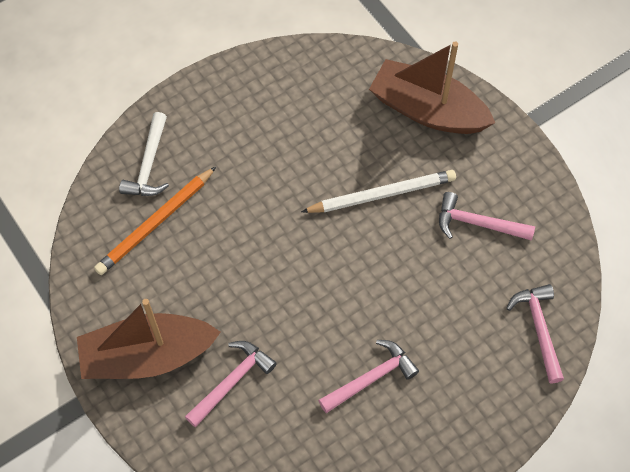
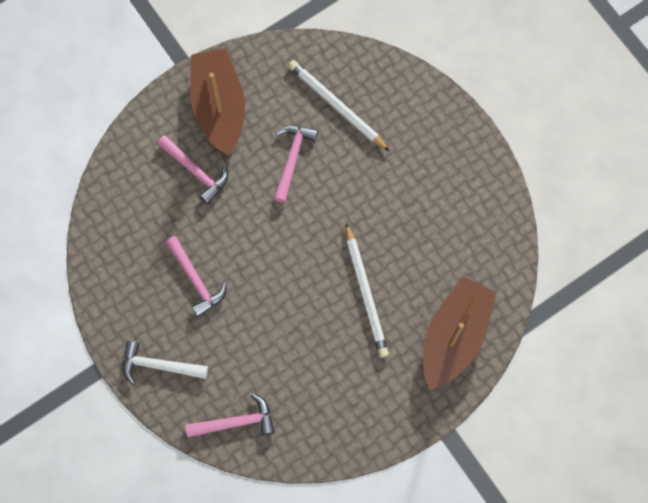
camera: 90 degrees right, 10 degrees up
(149, 165) = (392, 98): white hammer -> white hammer (159, 365)
(155, 223) = (337, 106): orange pencil -> white pencil
(477, 223) = (337, 375): pink hammer -> pink hammer (292, 158)

